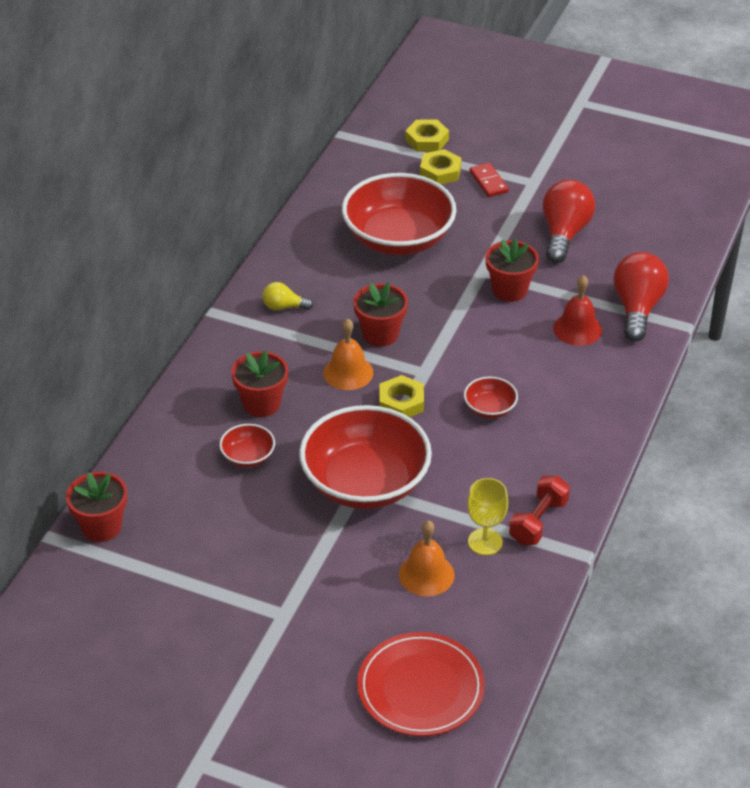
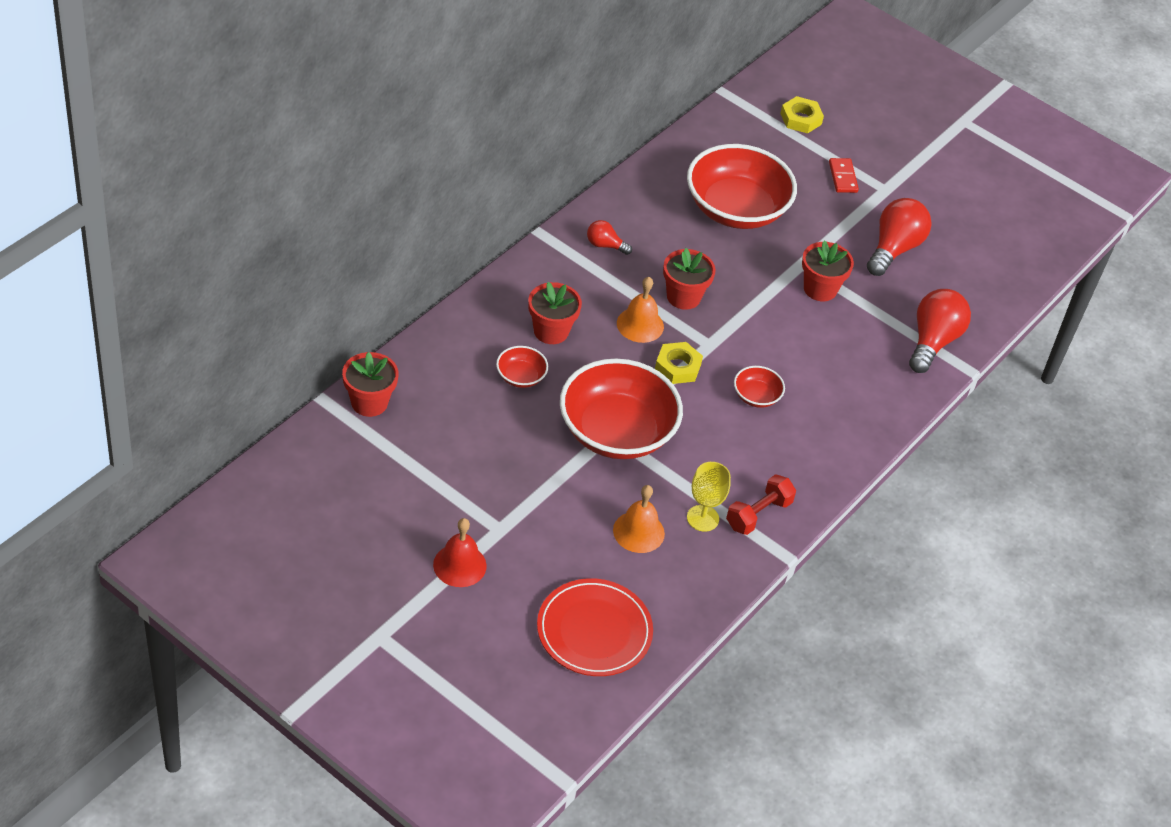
camera: 10 degrees right, 5 degrees up
(284, 307) = (605, 245): yellow light bulb -> red light bulb
(440, 171) = (801, 154): yellow nut -> none
(577, 329) = (868, 344): red bell -> red bell (459, 565)

